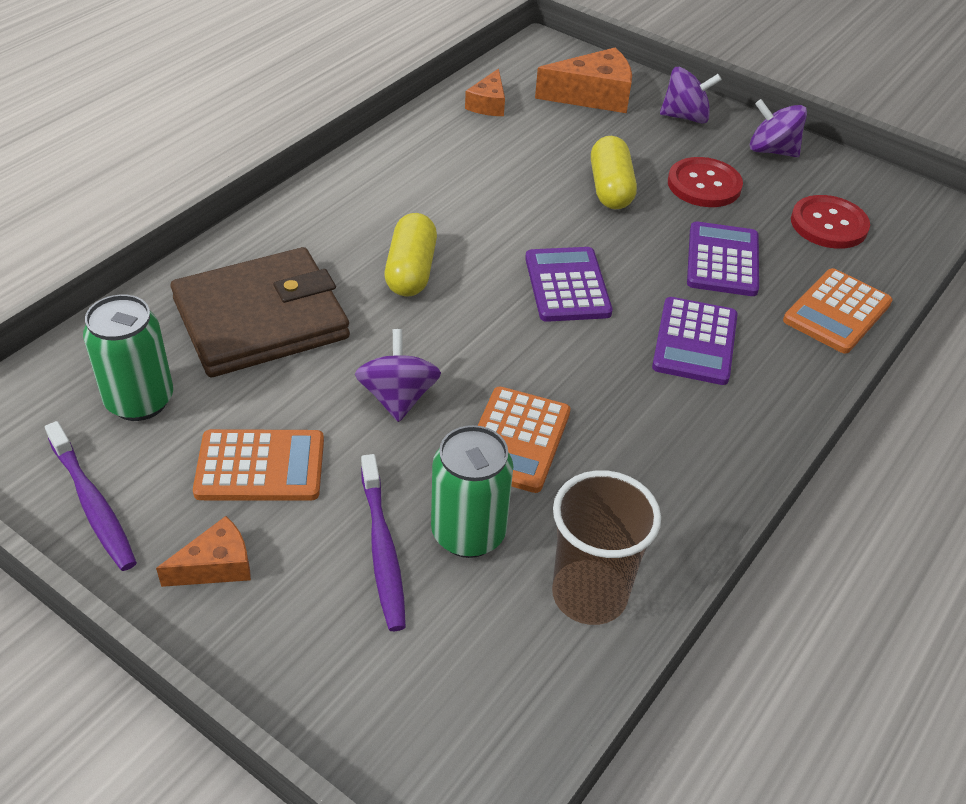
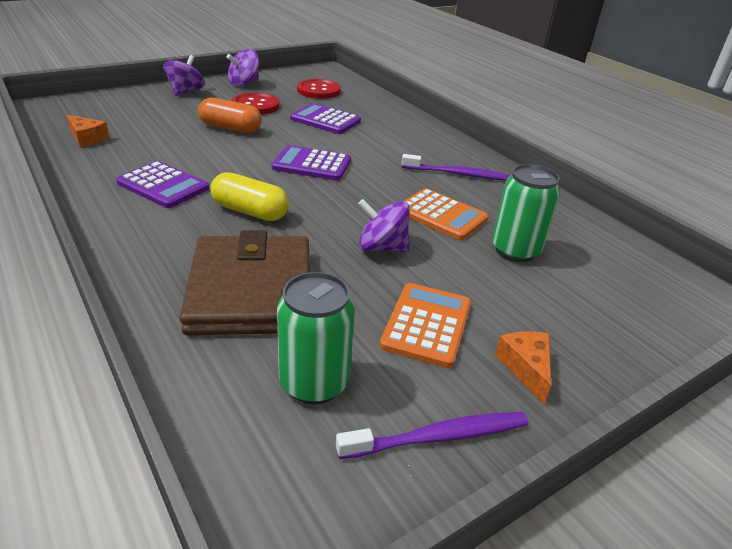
camera: 70 degrees left, 10 degrees down
(382, 549) = (522, 286): purple toothbrush -> purple toothbrush (457, 174)
(589, 595) = (567, 224): brown cup -> none
(593, 96) = (128, 107): orange cheese -> none
(610, 188) = (230, 128): yellow capsule -> orange capsule
(694, 342) = (386, 145): purple calculator -> purple calculator (163, 186)
(837, 312) = (386, 109): orange calculator -> none

